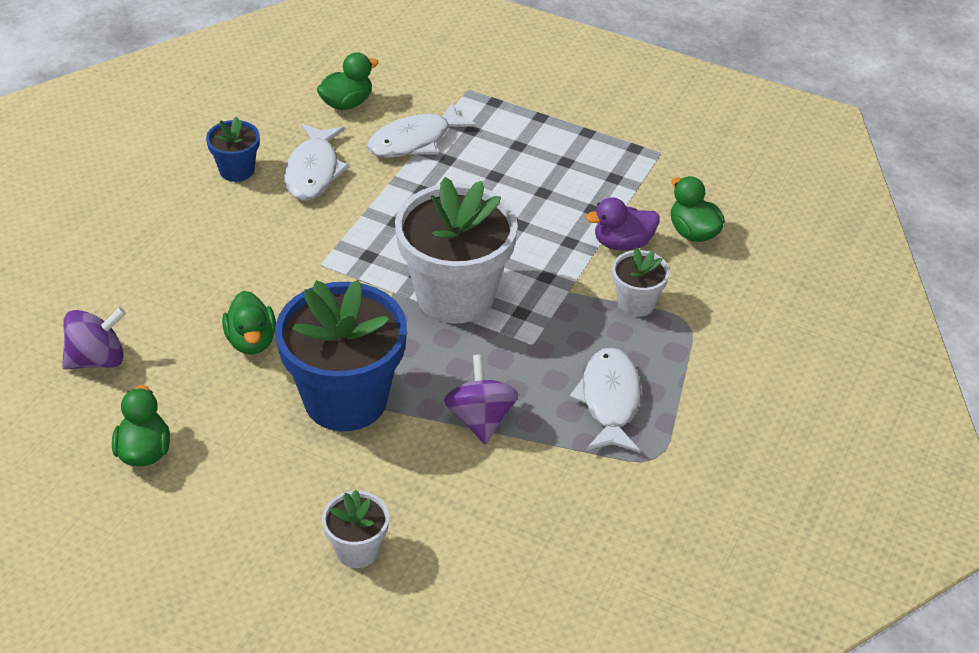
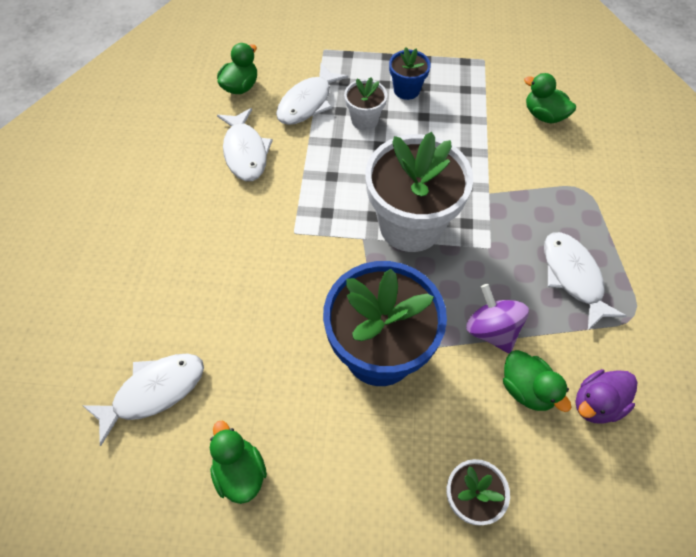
camera: 20 degrees left, 15 degrees up
(97, 359) = (154, 391): purple spinning top -> white fish
(237, 170) = (184, 170): blue flower pot -> blue flower pot (406, 90)
(251, 341) = (276, 324): green duck -> green duck (526, 389)
(622, 243) = (502, 140): purple duck -> purple duck (596, 403)
(636, 303) = (541, 186): white flower pot -> white flower pot (364, 120)

